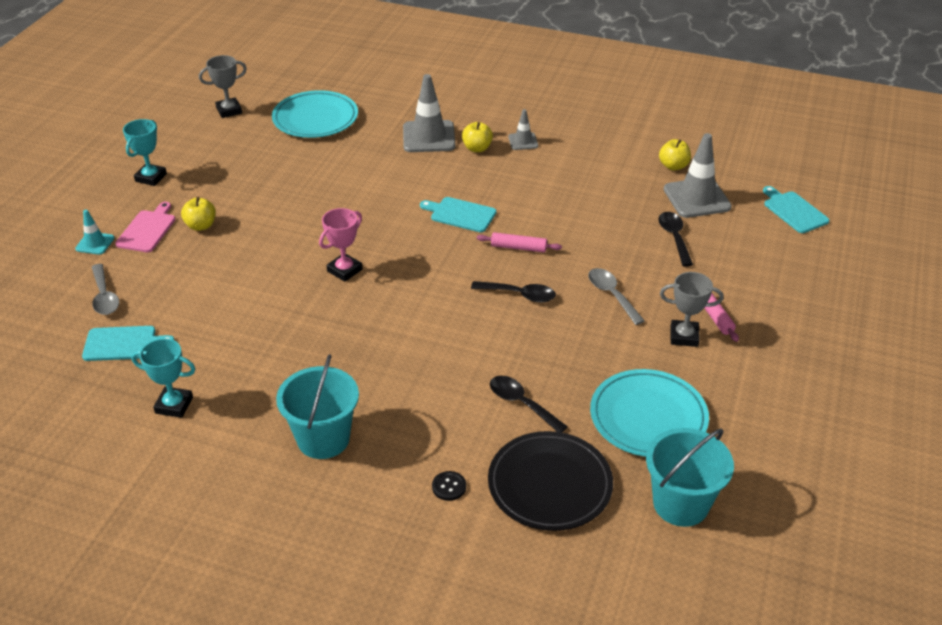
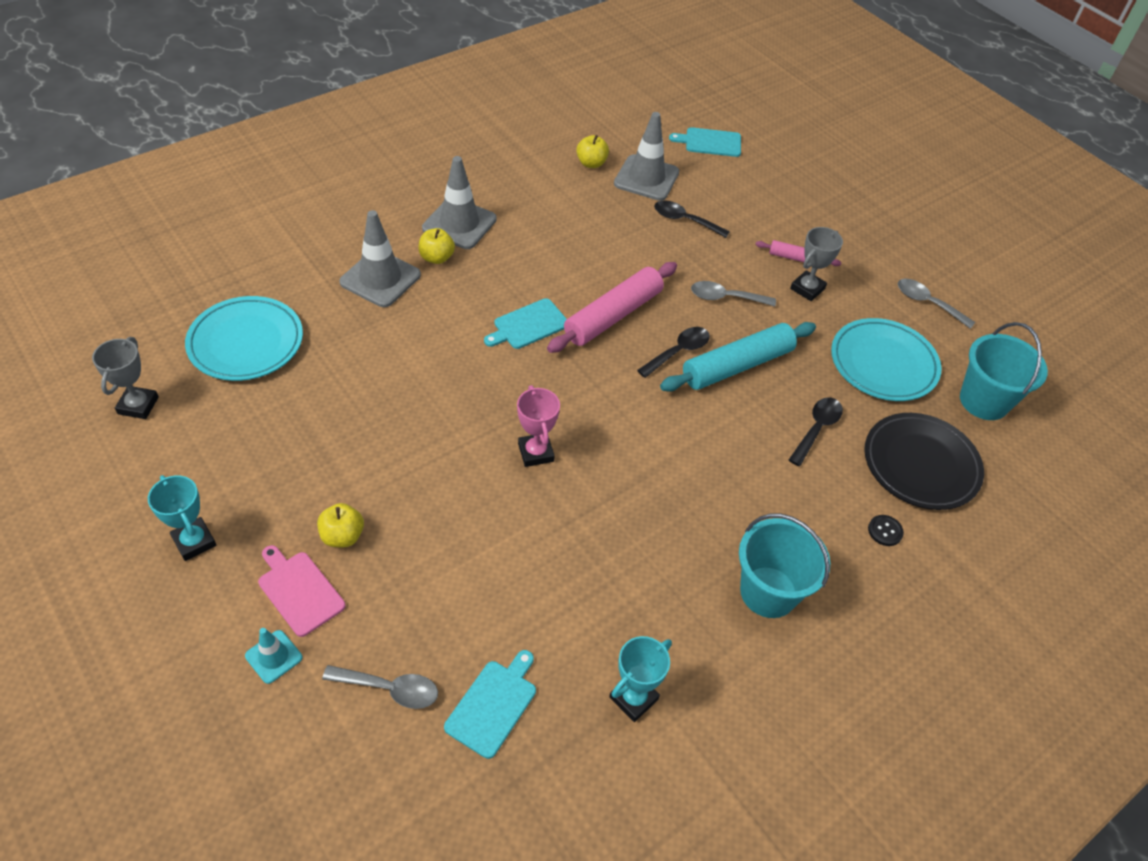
camera: 60 degrees left, 10 degrees up
(518, 248) = (613, 315): pink rolling pin -> pink rolling pin, size x1.94
(521, 403) = (816, 429): black spoon -> black spoon turned 135 degrees clockwise
(523, 141) = (459, 224): grey traffic cone -> grey traffic cone, size x1.90
(541, 332) = (737, 366): none -> turquoise rolling pin
(767, 420) = (927, 303): none -> grey spoon

